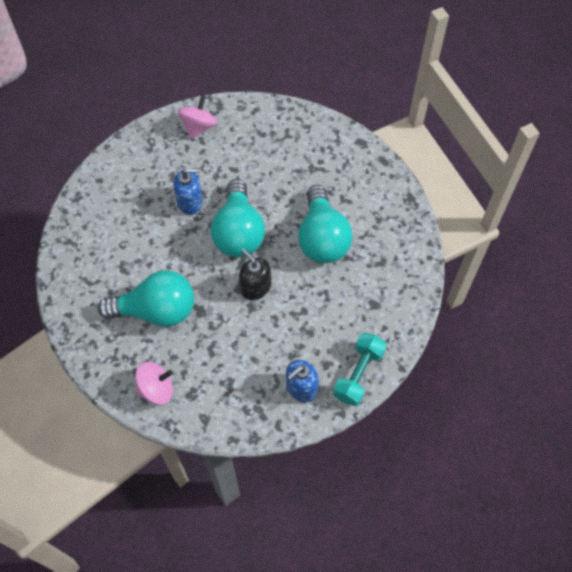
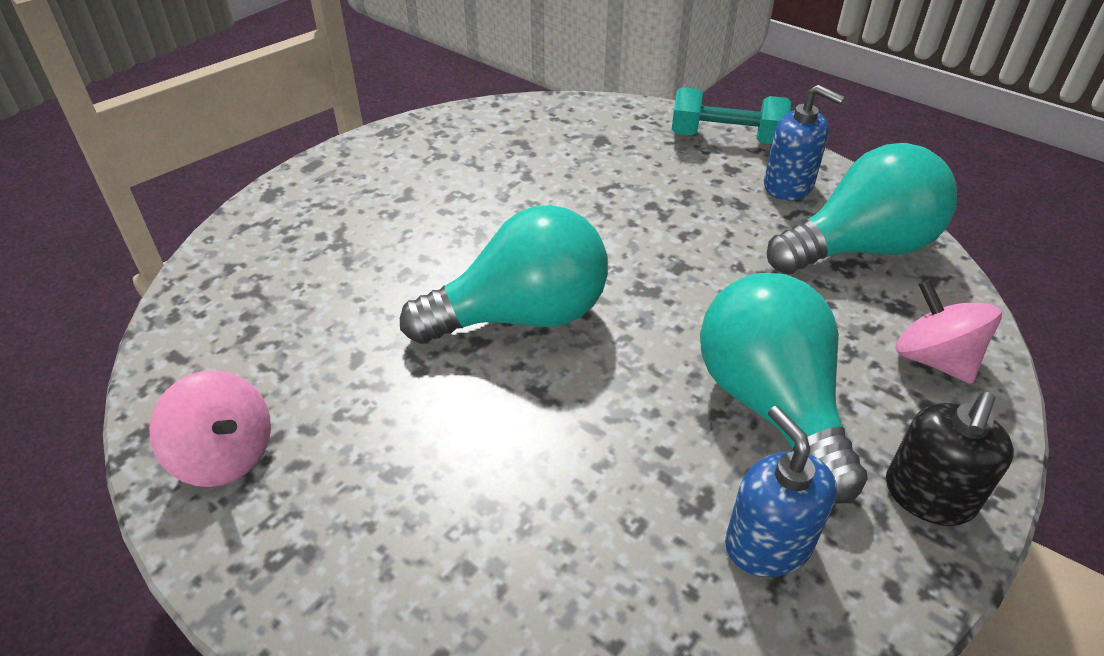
camera: 105 degrees left, 20 degrees down
(190, 202) = (465, 415): blue soap dispenser -> blue soap dispenser (768, 543)
(198, 126) = (225, 455): pink spinning top -> pink spinning top turned 150 degrees counterclockwise
(255, 287) = (636, 268): black soap dispenser -> black soap dispenser (928, 496)
(322, 238) = (497, 207): turquoise light bulb -> turquoise light bulb (859, 248)

